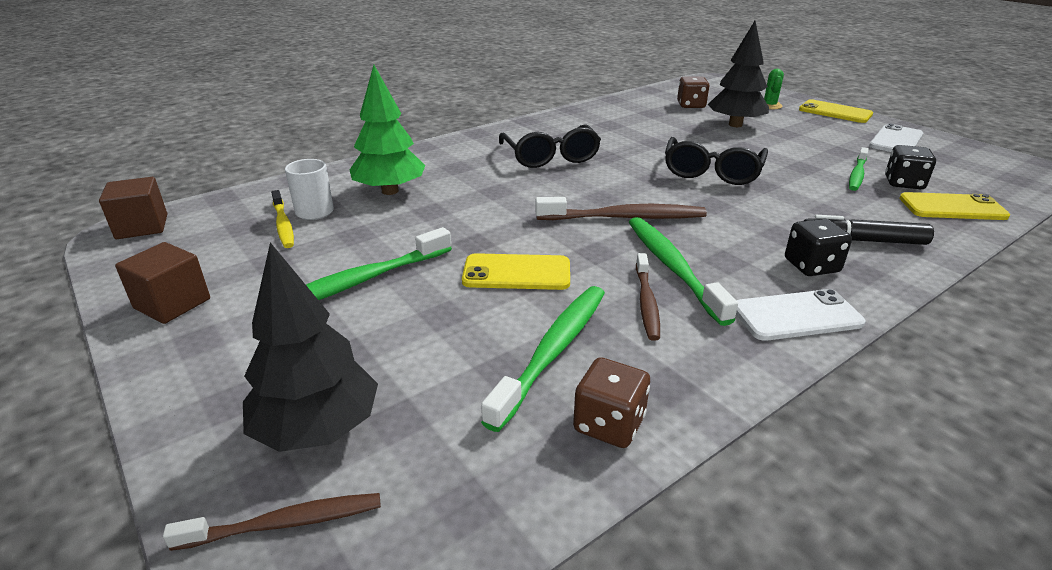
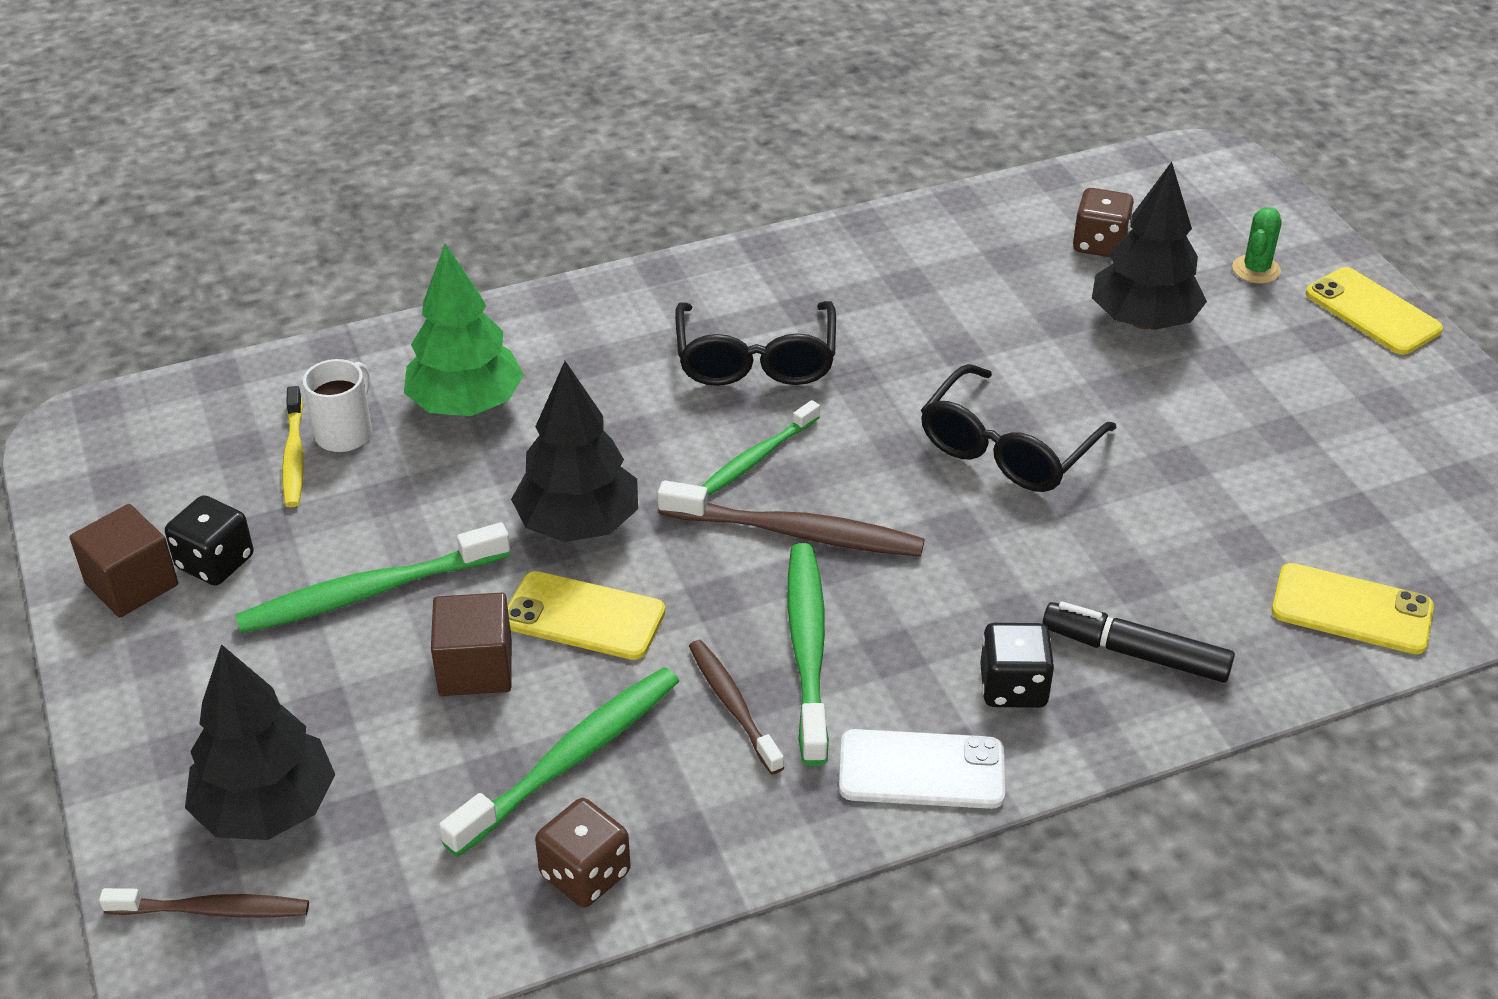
camera: 15 degrees right, 10 degrees up
(142, 227) = (103, 424): brown cube -> brown cube (475, 668)
(488, 231) = (578, 524): none -> black tree
(646, 302) = (733, 705): brown toothbrush -> brown toothbrush turned 135 degrees clockwise
(857, 174) = (1259, 500): green toothbrush -> green toothbrush (758, 457)
(896, 140) = (1417, 419): white phone -> none
(903, 183) = (1323, 536): black dice -> black dice (215, 562)

